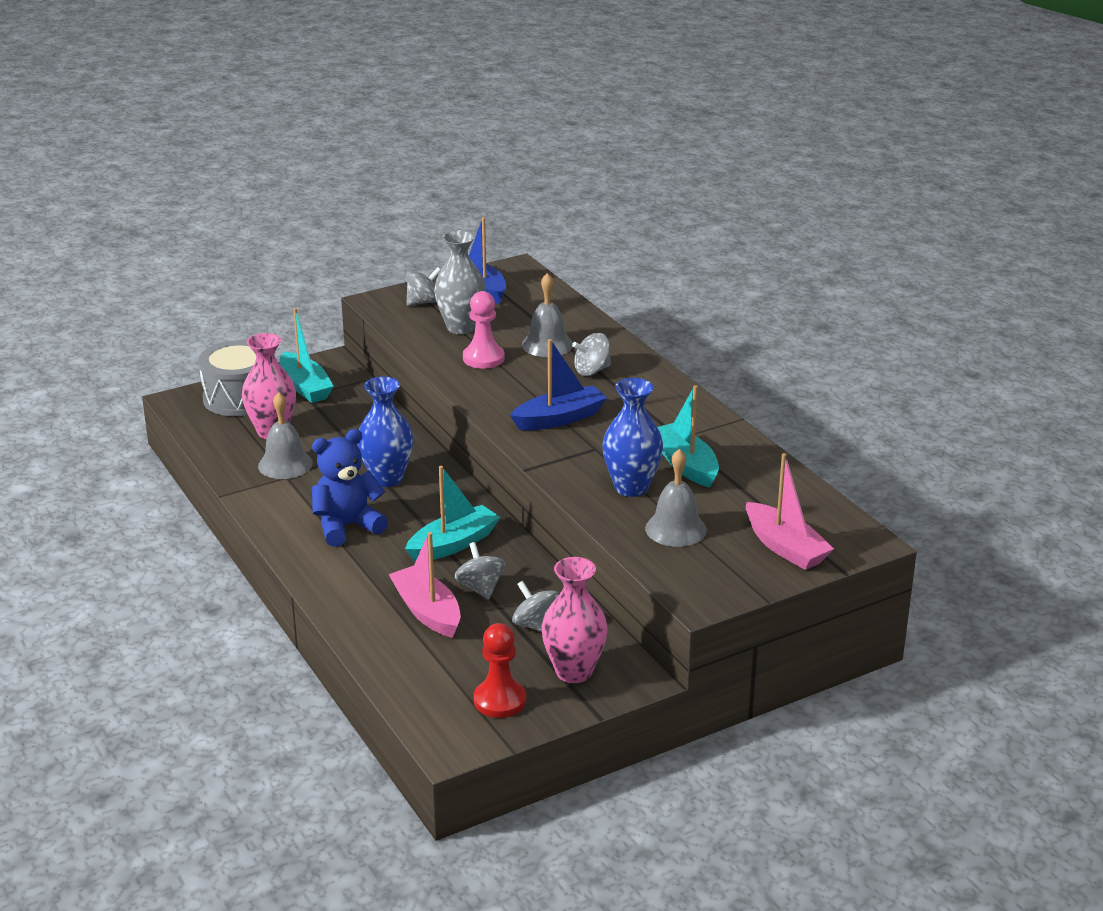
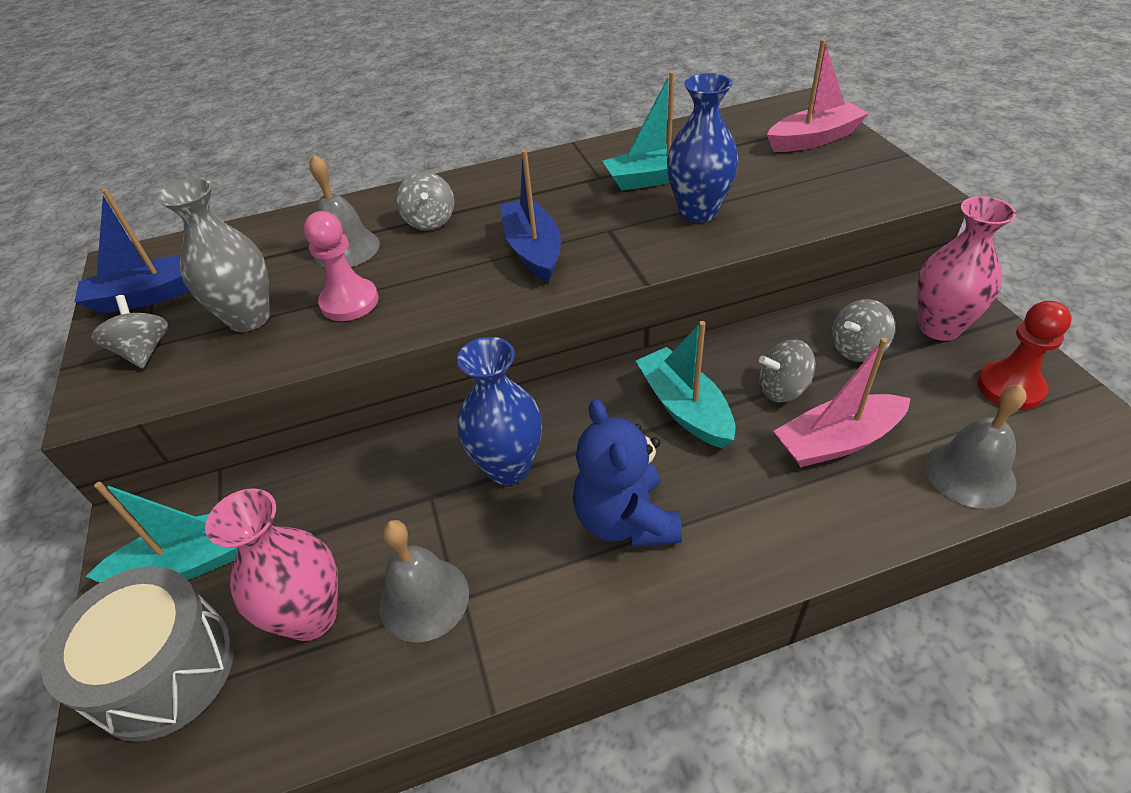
camera: 75 degrees left, 15 degrees up
(675, 529) = (783, 191): grey bell -> grey bell (969, 473)

